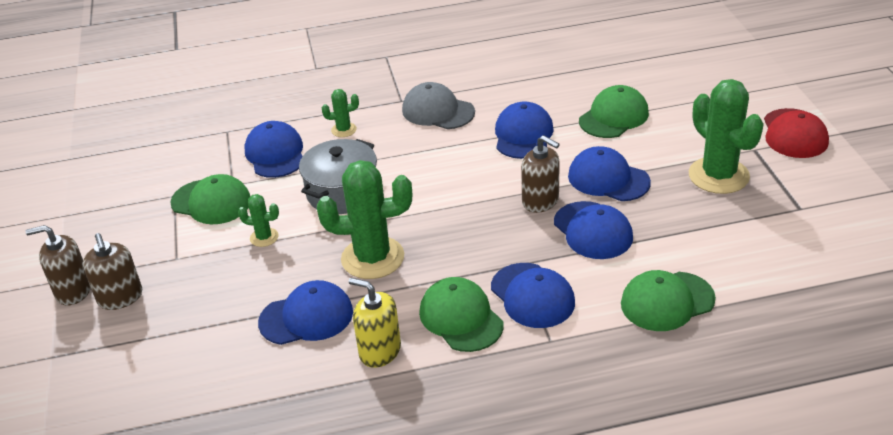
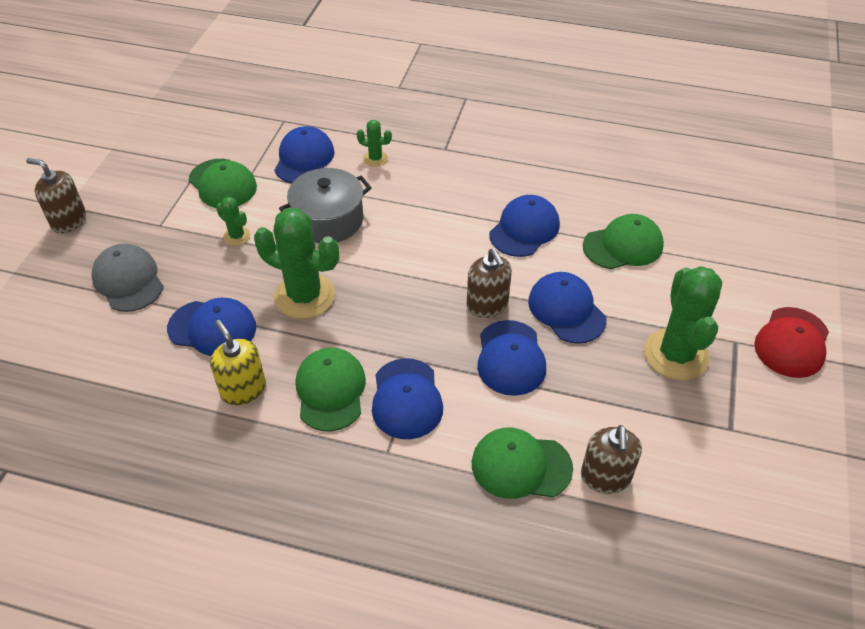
camera: 25 degrees right, 10 degrees up
(120, 297) = (95, 242): brown soap dispenser -> brown soap dispenser (605, 477)
(438, 111) = (468, 172): grey cap -> grey cap (128, 280)

